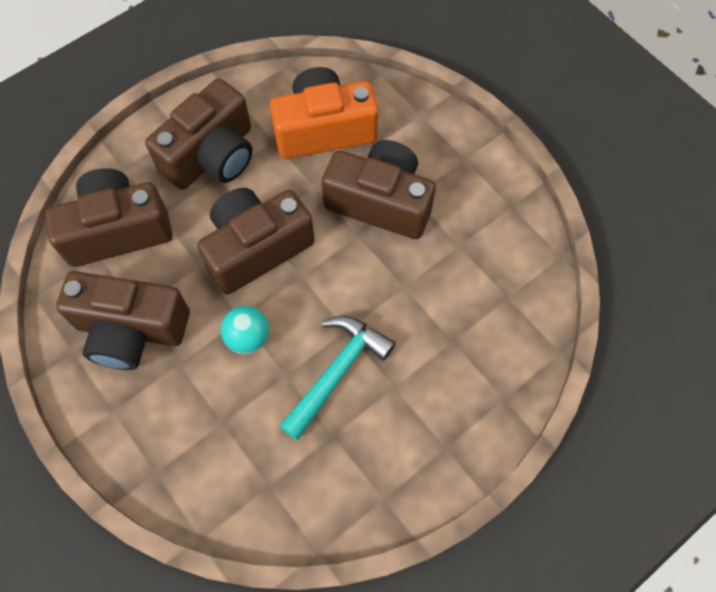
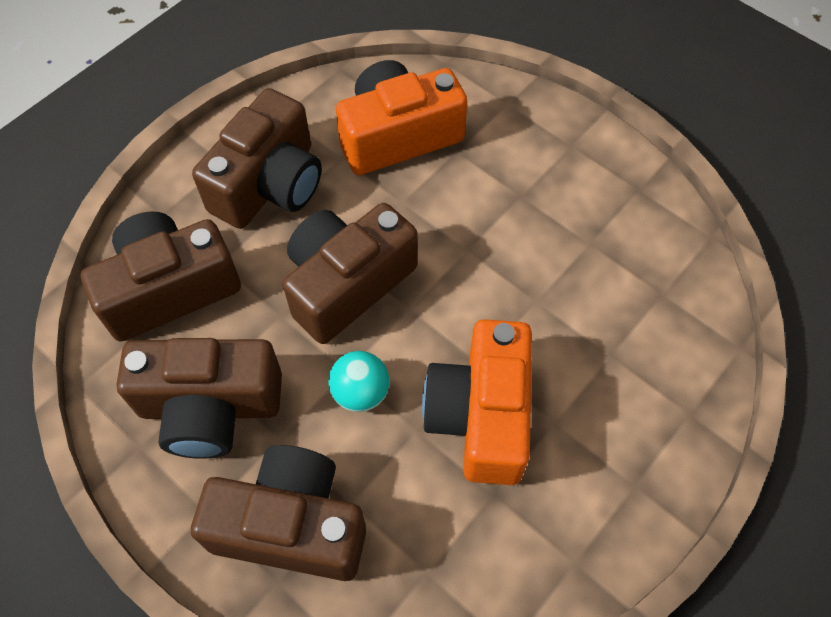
camera: 10 degrees left, 5 degrees down
(337, 371) = (480, 415): turquoise hammer -> orange camera
(380, 202) = (485, 208): brown camera -> brown camera (291, 525)

